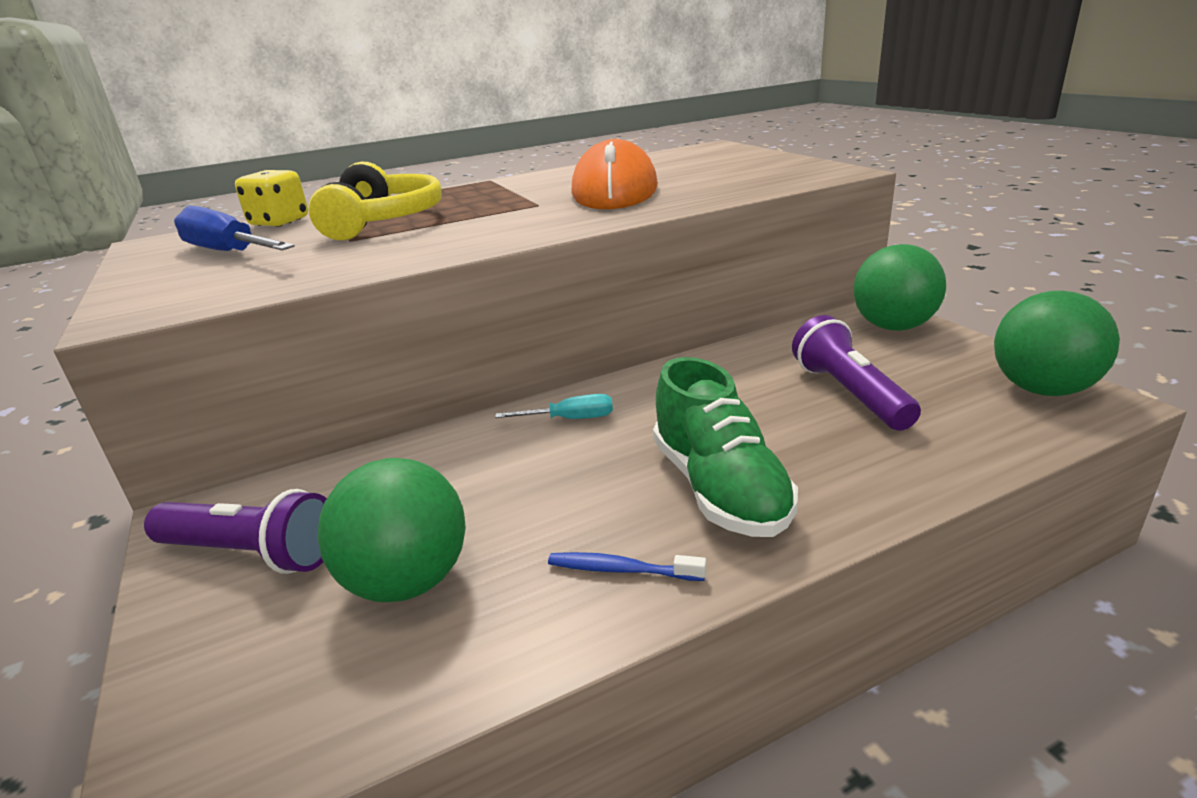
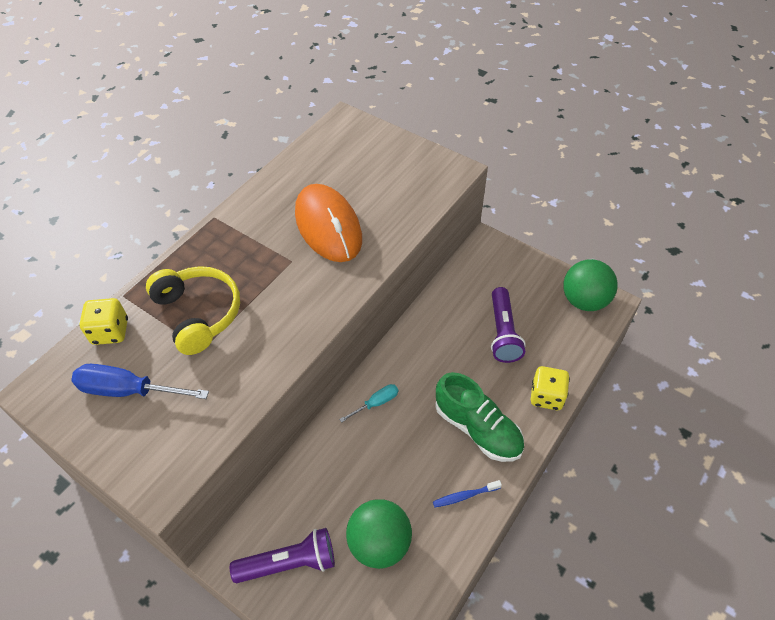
camera: 30 degrees left, 25 degrees up
(849, 394) = (503, 332): purple flashlight -> purple flashlight turned 135 degrees counterclockwise
(893, 327) = (500, 259): green ball -> none
(893, 483) = (546, 396): none -> yellow dice

